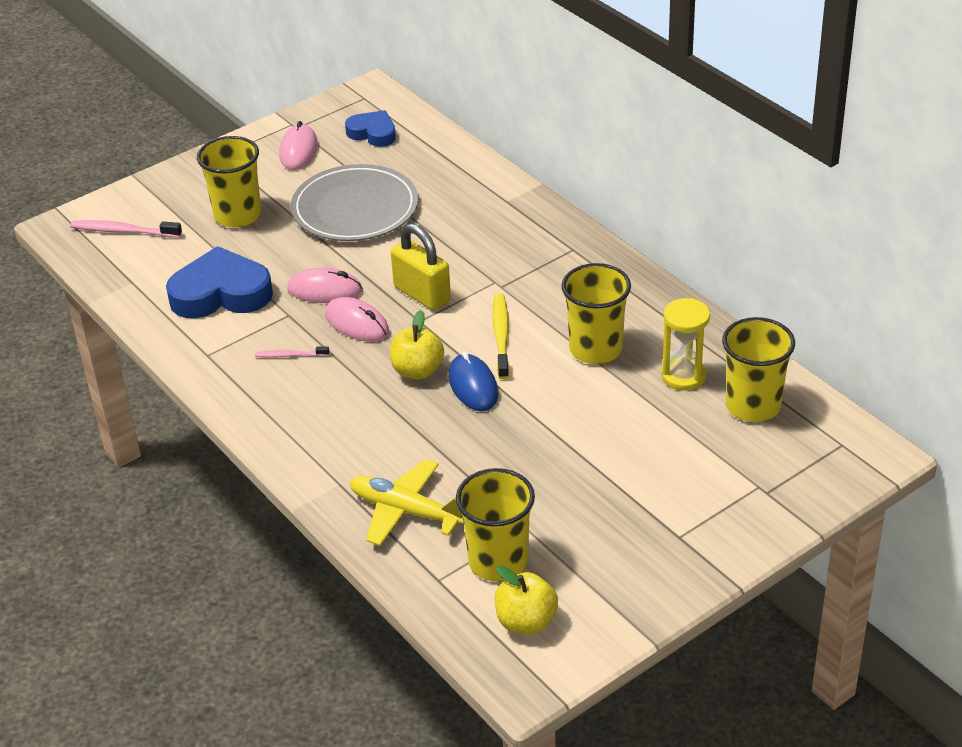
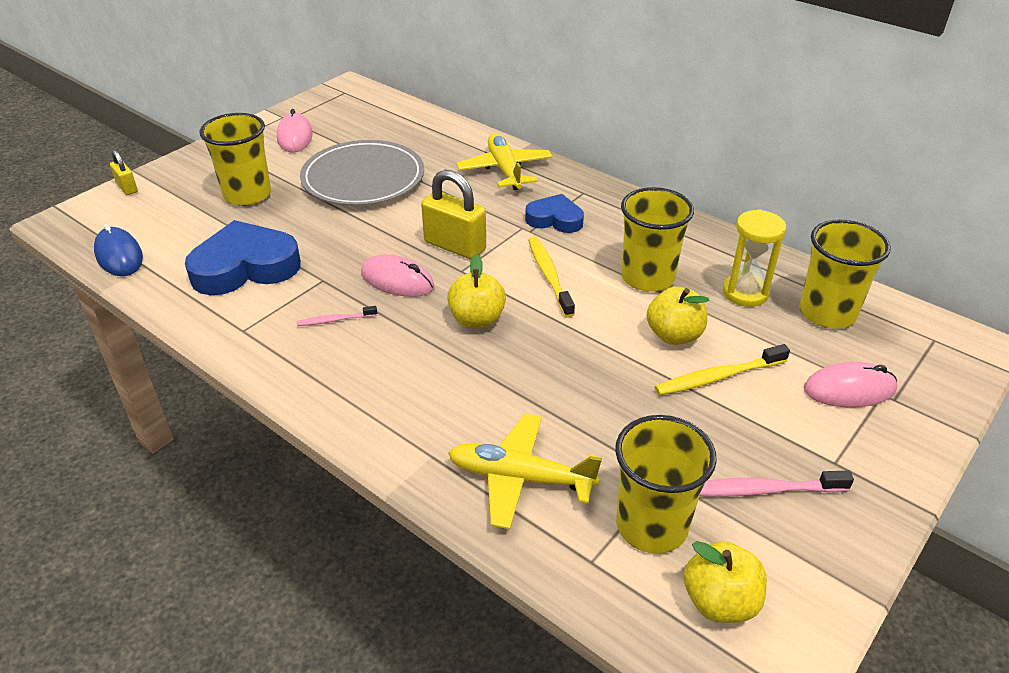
camera: 15 degrees left, 0 degrees up
(123, 231) = (130, 220): pink toothbrush -> pink toothbrush (760, 490)
(125, 195) = (127, 188): none -> yellow padlock
(325, 290) = (354, 253): pink mouse -> pink mouse (849, 389)
(373, 133) = (361, 117): blue heart -> blue heart (555, 219)
(473, 386) = (541, 328): blue mouse -> blue mouse (119, 255)
(502, 214) = (505, 170): none -> yellow plane
(593, 408) = (674, 335): none -> yellow apple
(615, 451) = (718, 377): none -> yellow toothbrush

